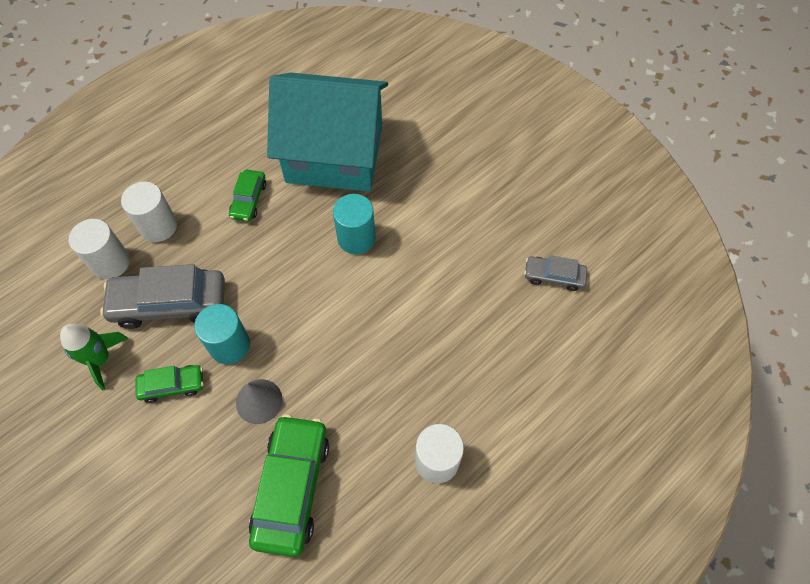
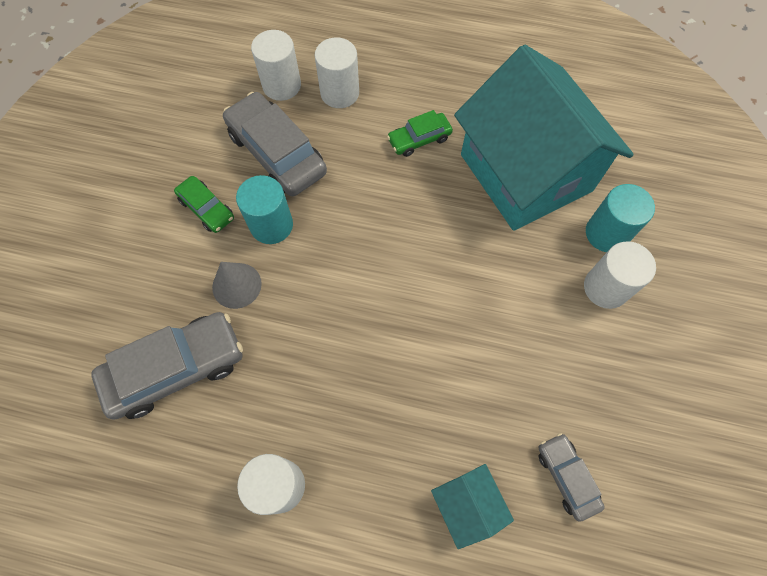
camera: 55 degrees right, 5 degrees up
(100, 359) = (194, 142): green rocket -> none
(292, 487) = (176, 369): green car -> grey car
(356, 238) = (453, 253): turquoise cylinder -> turquoise cylinder (606, 233)
(452, 168) = (605, 288): none -> white cylinder
(532, 346) = (467, 505): none -> turquoise house

